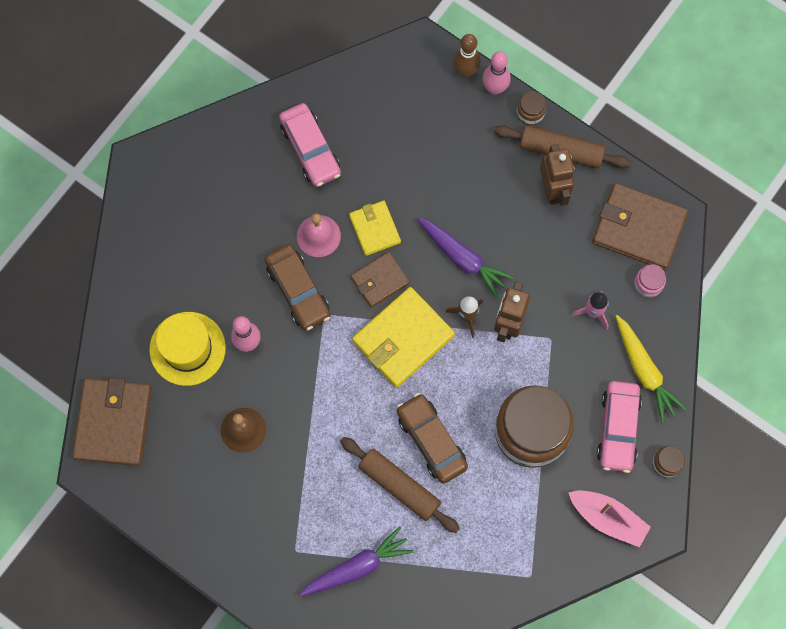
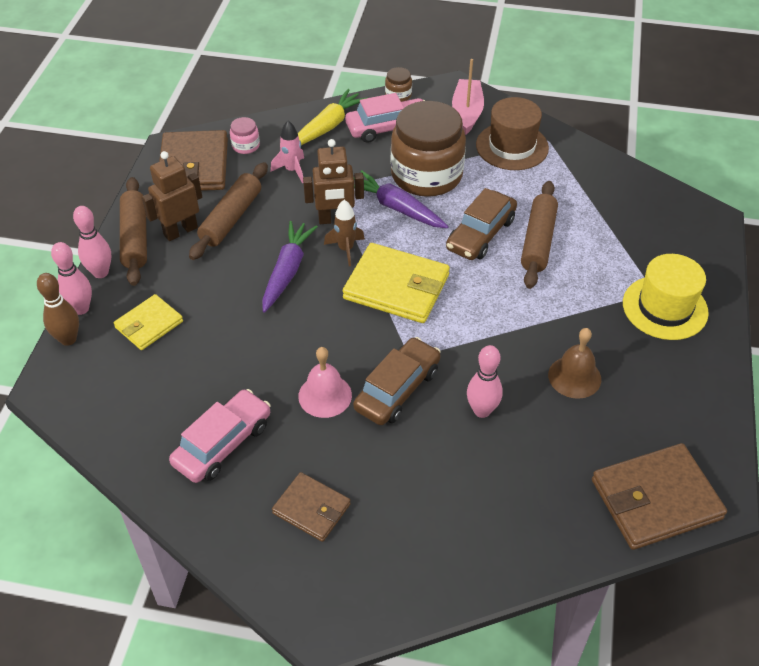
camera: 115 degrees left, 25 degrees down
(187, 348) = (525, 464): yellow hat -> yellow hat (665, 308)
(357, 567) = (630, 244): purple carrot -> purple carrot (397, 208)
(374, 229) = (291, 350): yellow wallet -> yellow wallet (149, 324)
(380, 280) = (346, 326): brown wallet -> brown wallet (311, 508)
(530, 113) = (100, 272): brown jar -> pink bowling pin
(536, 535) = (512, 146): none -> brown hat
(551, 236) = (231, 218): none -> brown rolling pin

